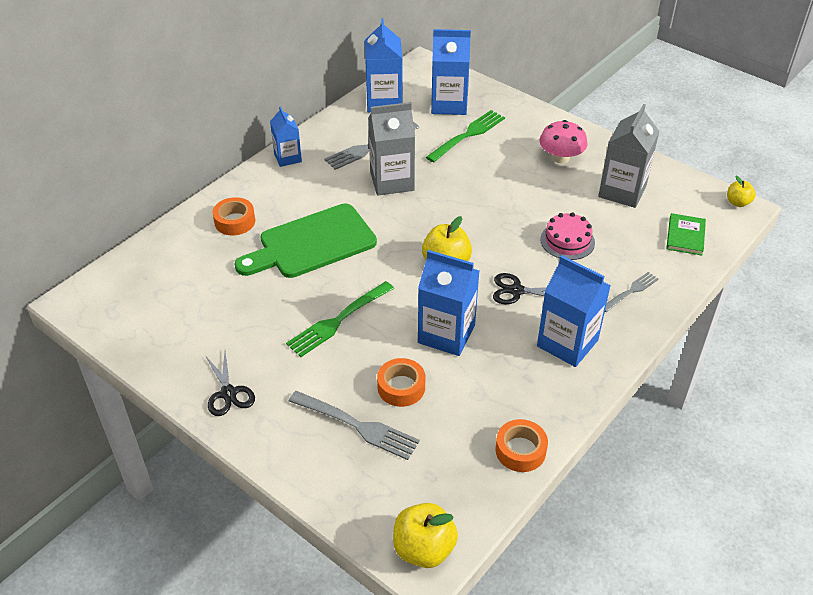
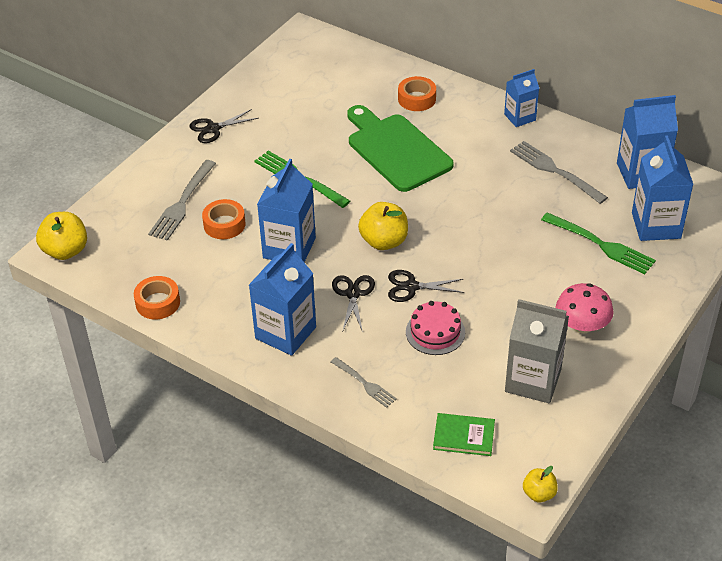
camera: 85 degrees right, 0 degrees up
(392, 181) = (502, 193): grey carton -> none
(509, 250) = (411, 287): none -> black scissors

